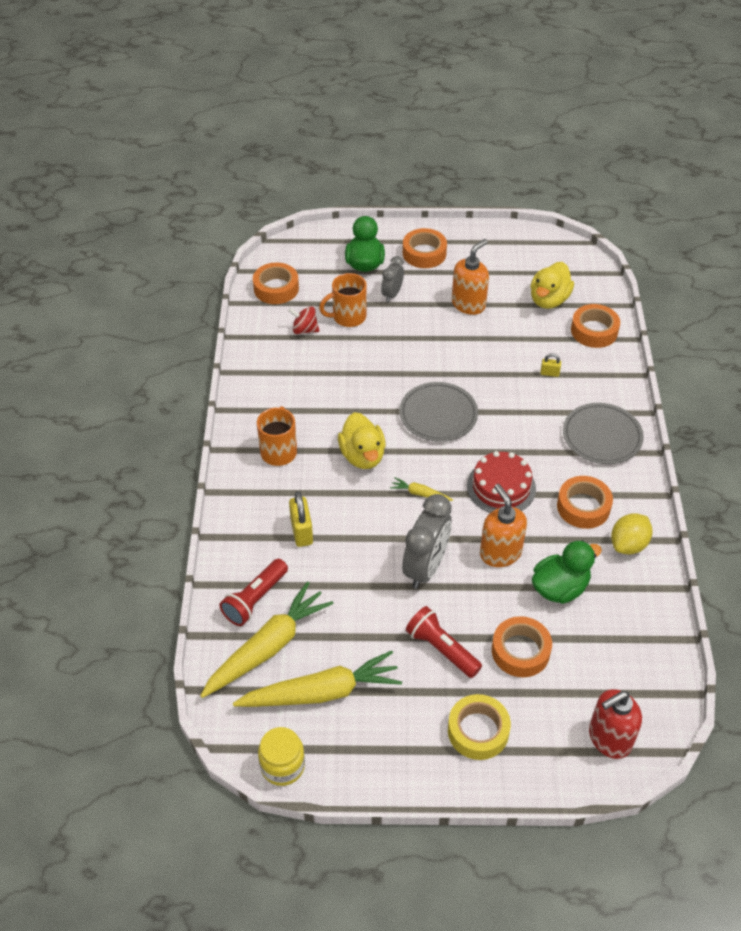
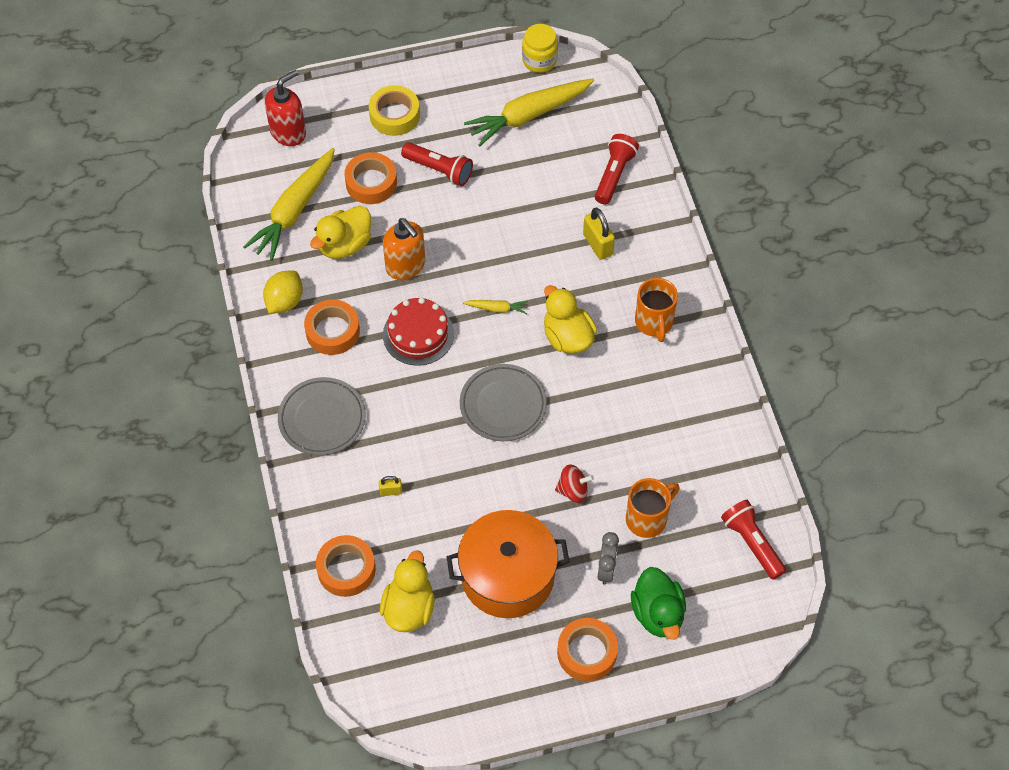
camera: 165 degrees right, 10 degrees up
(268, 647) = (586, 139): yellow carrot -> yellow carrot (294, 211)
(276, 288) = (751, 543): orange tape -> red flashlight
(304, 330) = (691, 487): red spinning top -> red spinning top (573, 490)
(425, 567) = (472, 236): grey clock -> none
(468, 304) = (507, 576): orange soap dispenser -> orange pot
(560, 588) = (345, 245): green duck -> yellow duck

